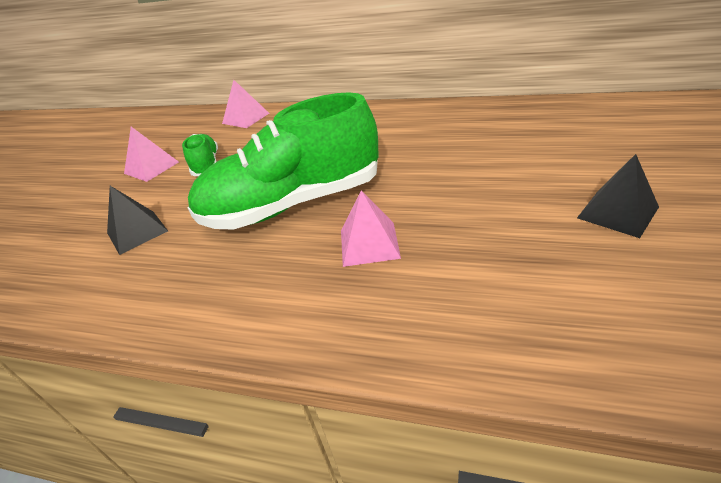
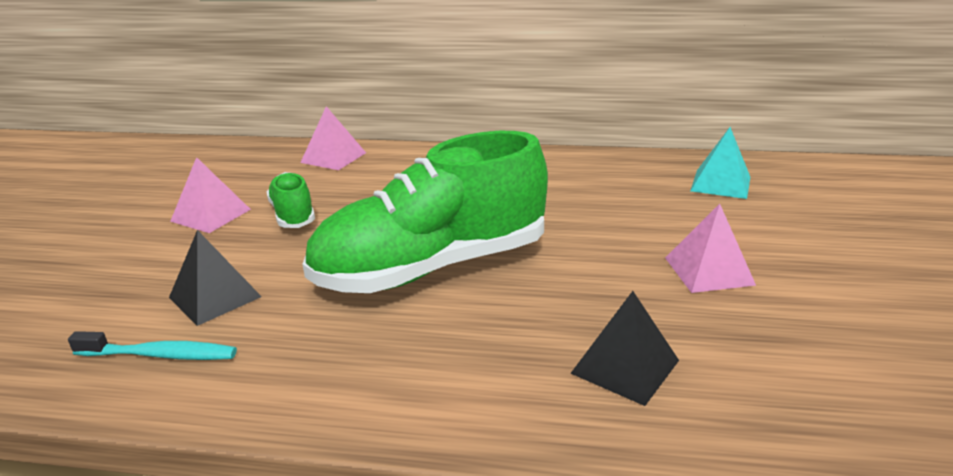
camera: 10 degrees left, 10 degrees down
(89, 278) = (160, 355): none -> turquoise toothbrush
(369, 244) = (548, 317): pink pyramid -> pink pyramid (708, 271)
(533, 124) = (720, 184): none -> turquoise pyramid
(617, 212) = (841, 287): black pyramid -> black pyramid (625, 366)

